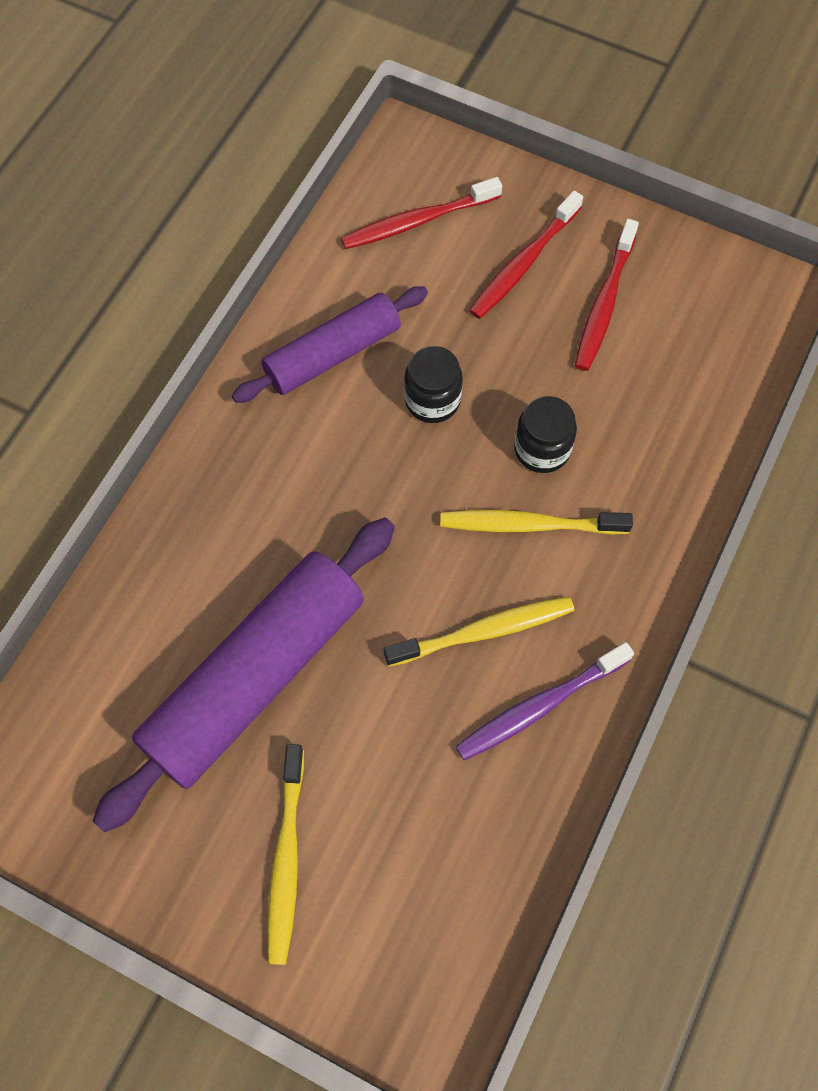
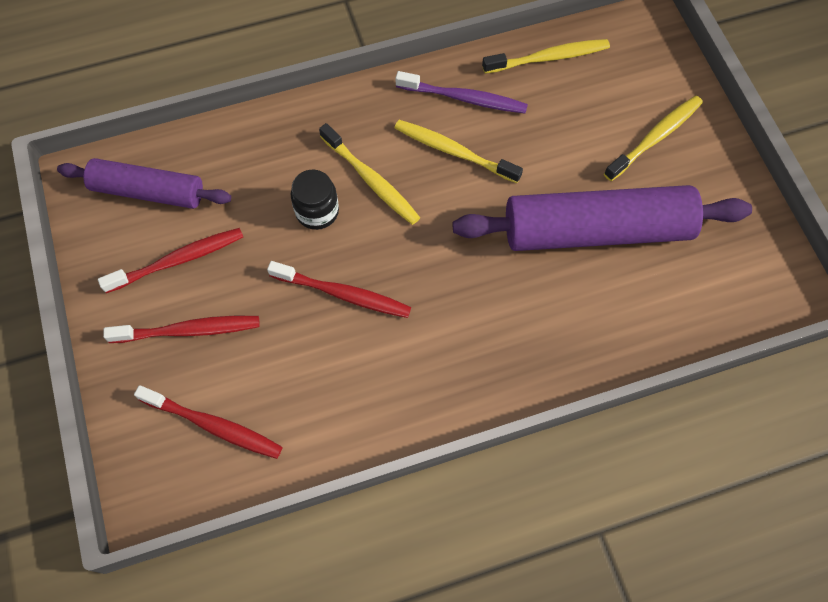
camera: 135 degrees left, 0 degrees up
(333, 354) = (369, 379): purple rolling pin -> purple rolling pin (148, 191)
(432, 400) = (343, 294): black jar -> red toothbrush
(504, 856) = (548, 58): none -> yellow toothbrush

